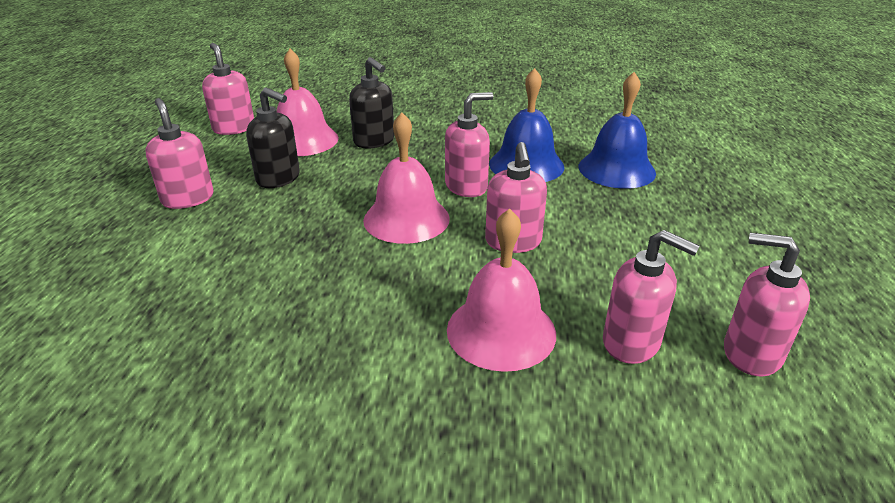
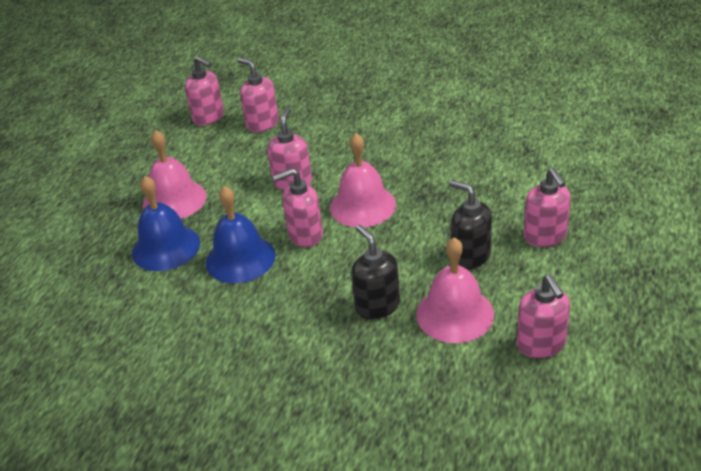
camera: 165 degrees left, 5 degrees up
(501, 331) = (326, 131): pink bell -> pink bell (174, 200)

